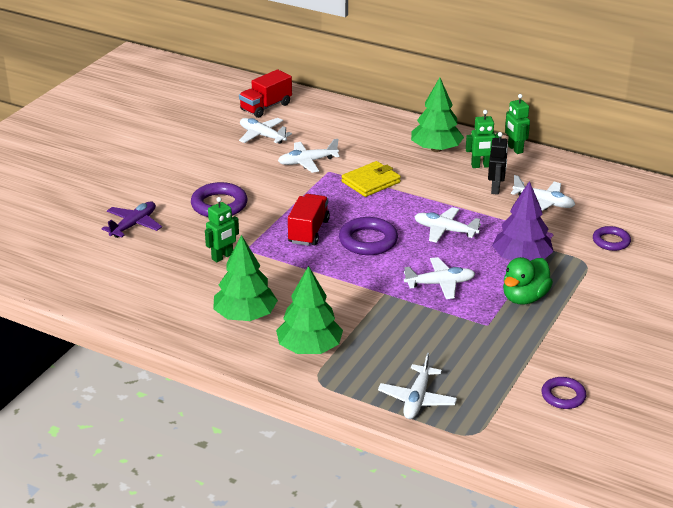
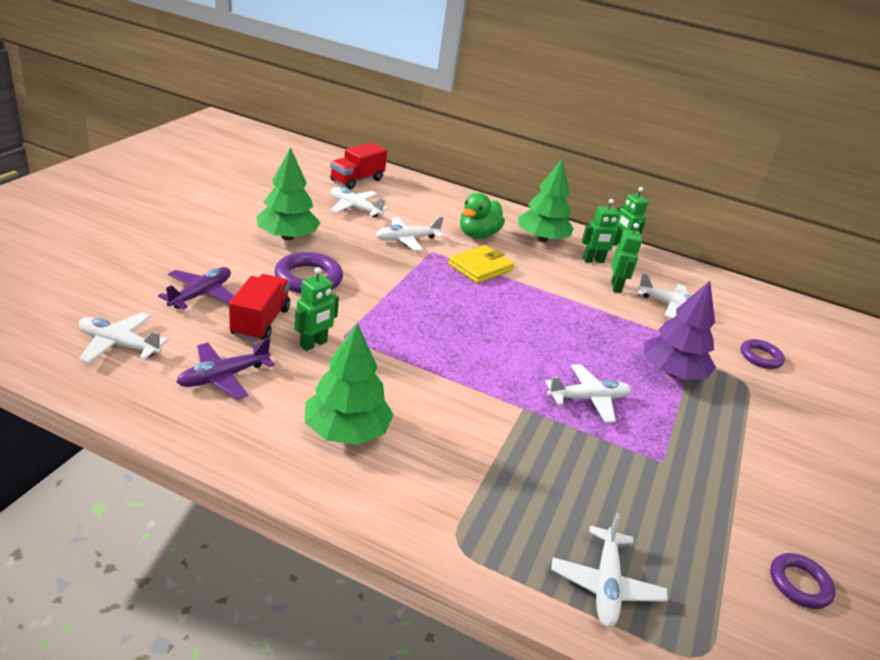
camera: 10 degrees left, 0 degrees up
(155, 284) = (223, 377): none -> purple plane
(308, 231) = (418, 319): red truck -> red truck (260, 322)
(309, 348) = (439, 488): green tree -> green tree (287, 237)
(368, 241) = (490, 336): purple ring -> none
(445, 230) = (575, 330): white plane -> white plane (119, 344)
(496, 189) = (616, 287): black robot -> green robot
(524, 298) = (693, 424): green duck -> green duck (478, 235)

